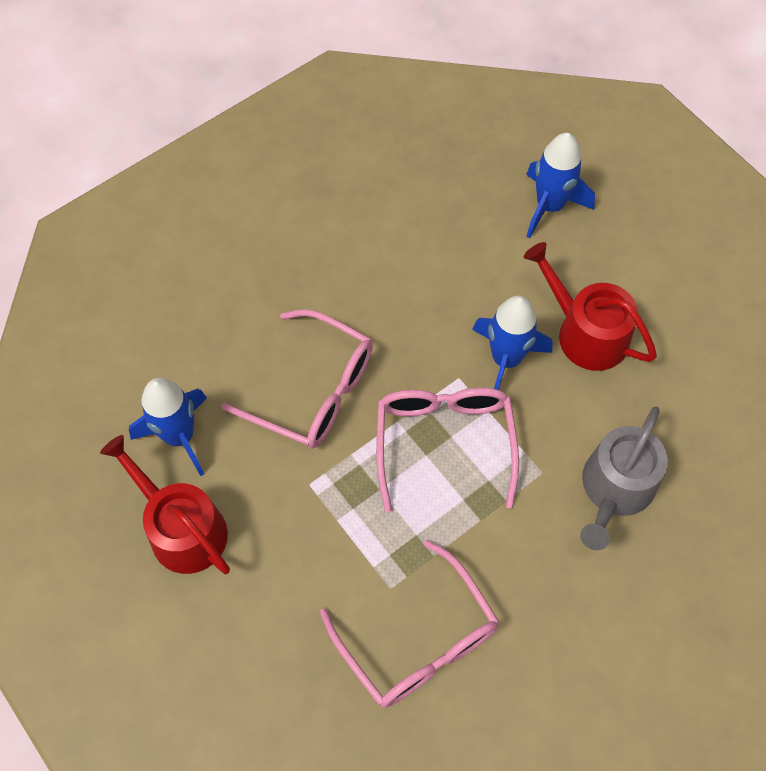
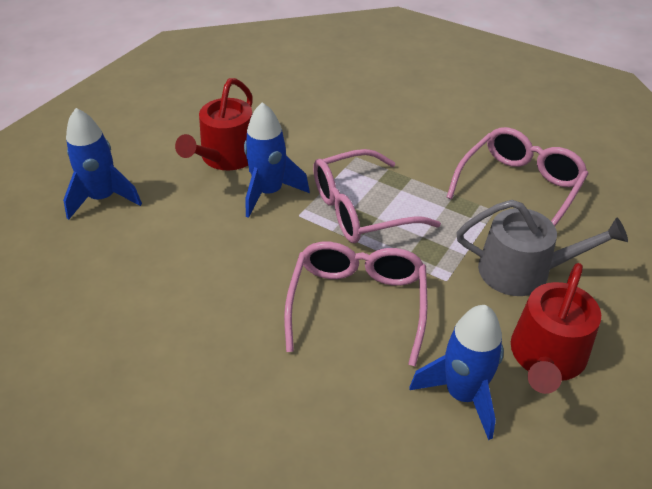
camera: 110 degrees left, 20 degrees down
(615, 489) = (349, 123): grey watering can -> grey watering can (523, 271)

